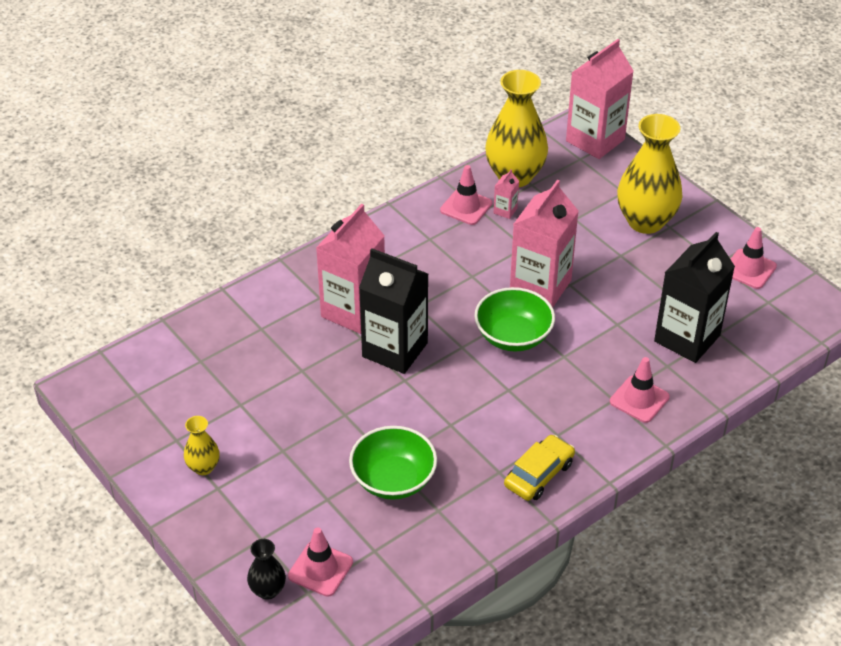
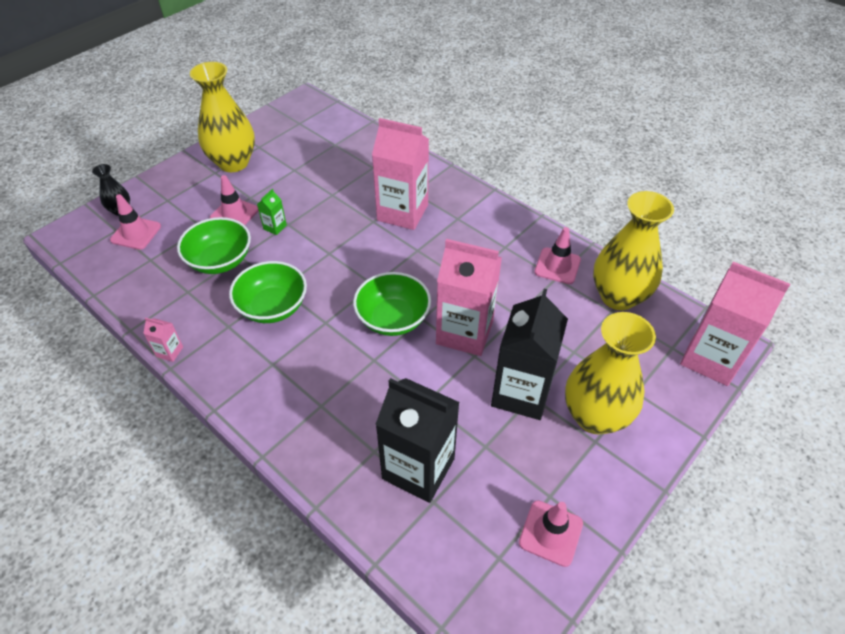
camera: 80 degrees right, 5 degrees up
(203, 467) = (233, 163): yellow vase -> yellow vase, size x2.09
(347, 427) = (275, 227): none -> green carton
(395, 350) = (362, 243): black carton -> black carton (521, 393)
(478, 432) = (273, 307): none -> green bowl
(505, 211) = (563, 295): pink carton -> pink carton (169, 352)
(539, 474) = (224, 354): yellow car -> none
(639, 399) = (323, 428): pink traffic cone -> pink traffic cone (234, 214)

